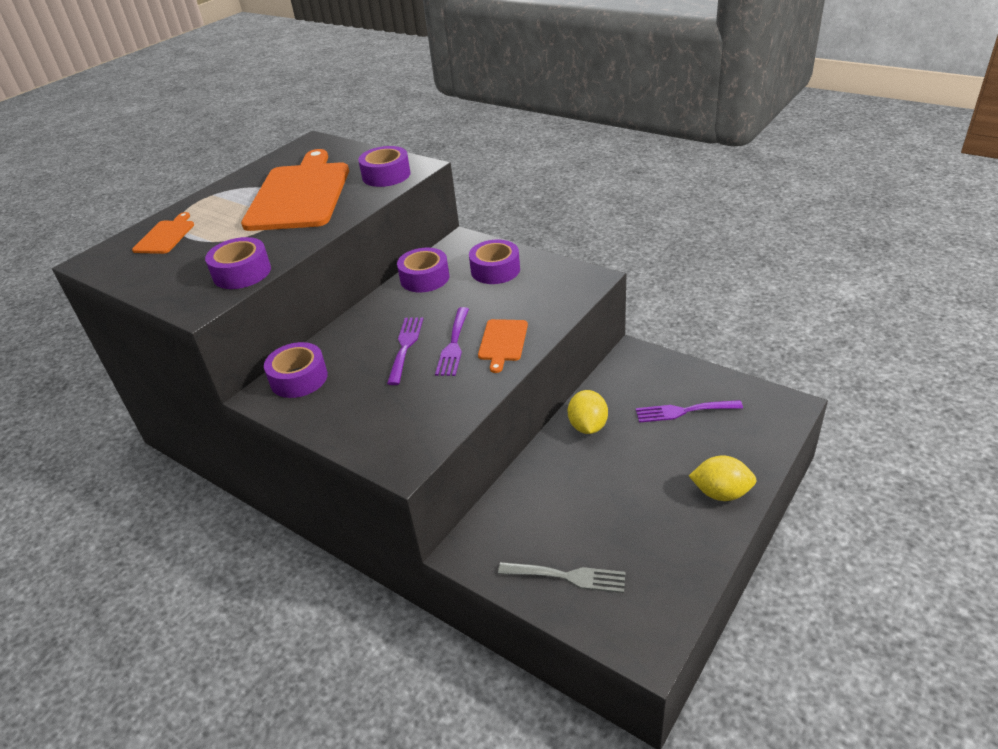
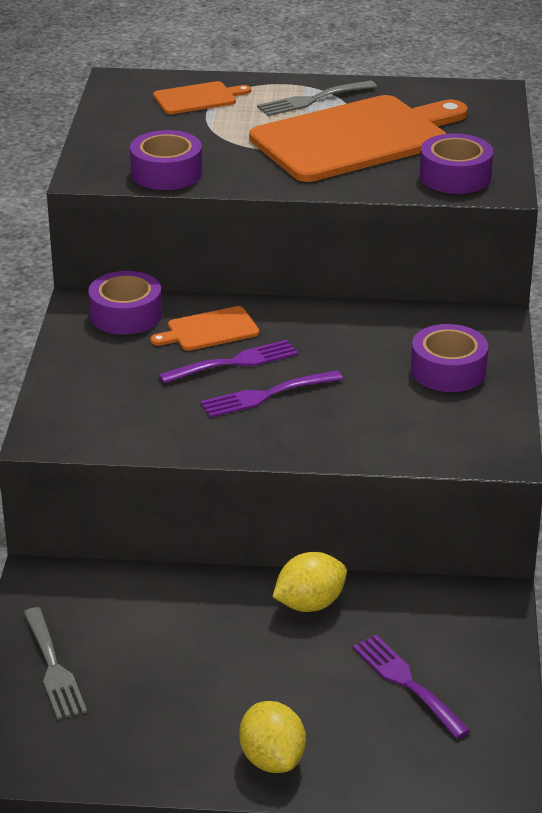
camera: 55 degrees right, 5 degrees down
(233, 196) = (312, 100): none -> grey fork
(424, 278) = (381, 323): purple tape -> none
(502, 342) = (299, 430): orange cutting board -> orange cutting board (209, 330)

